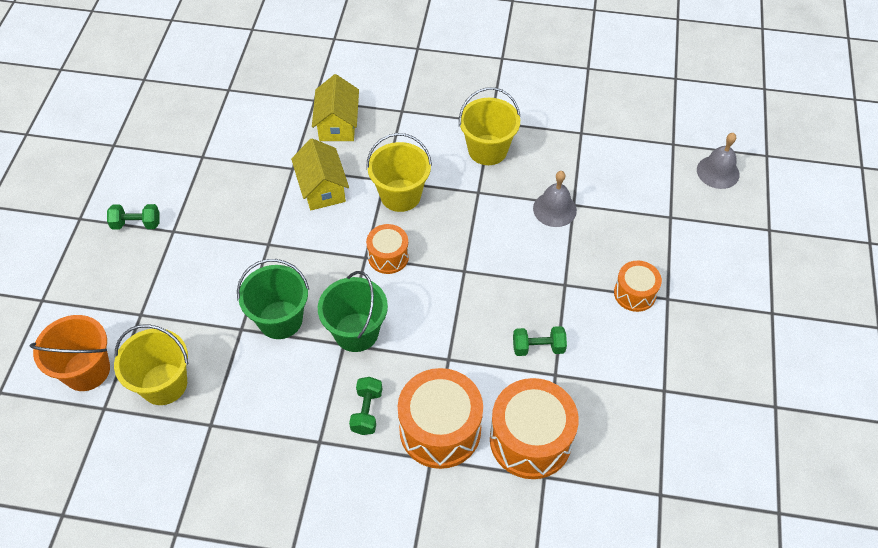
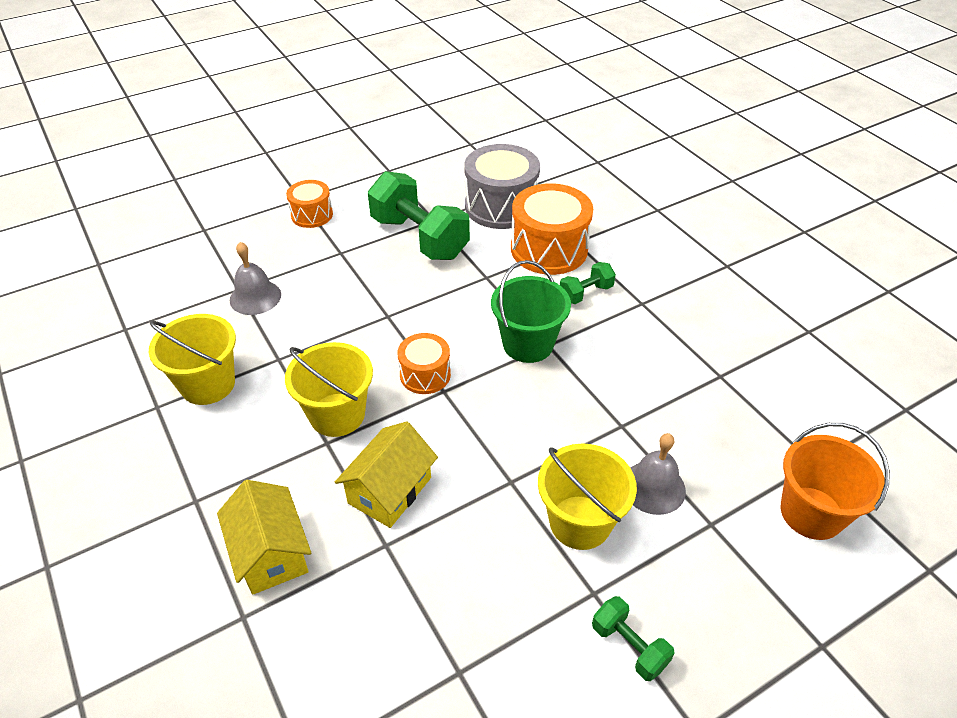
camera: 130 degrees left, 10 degrees down
(164, 384) = (737, 438): yellow bucket -> yellow bucket (580, 522)
(280, 320) = (578, 404): green bucket -> none
(337, 124) = (271, 552): yellow house -> yellow house turned 75 degrees counterclockwise
(530, 440) = (501, 206): orange drum -> grey drum
(538, 347) = (419, 238): green dumbbell -> green dumbbell, size x2.09
(718, 172) = (120, 225): grey bell -> grey bell (653, 487)

